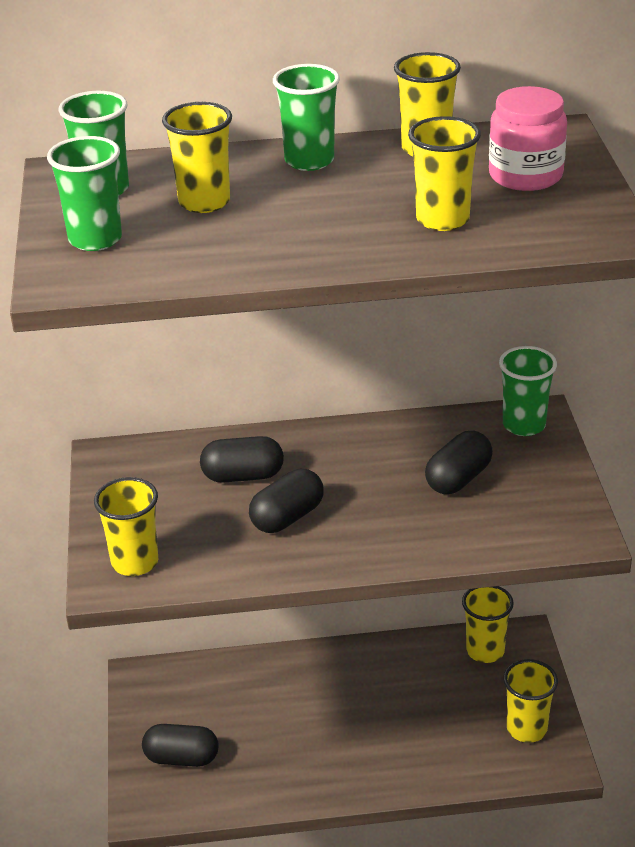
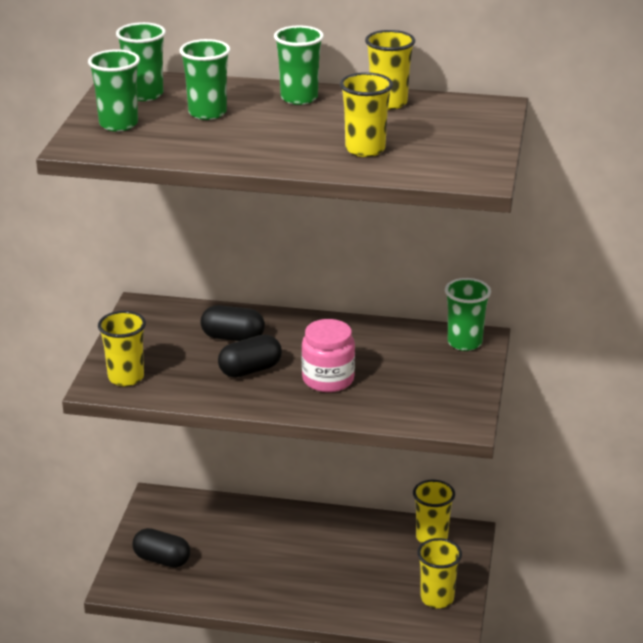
camera: 15 degrees right, 5 degrees down
(204, 202) = (207, 113): yellow cup -> green cup
(458, 479) = (392, 369): black capsule -> none
(525, 175) = (447, 131): pink jar -> pink jar (328, 379)

